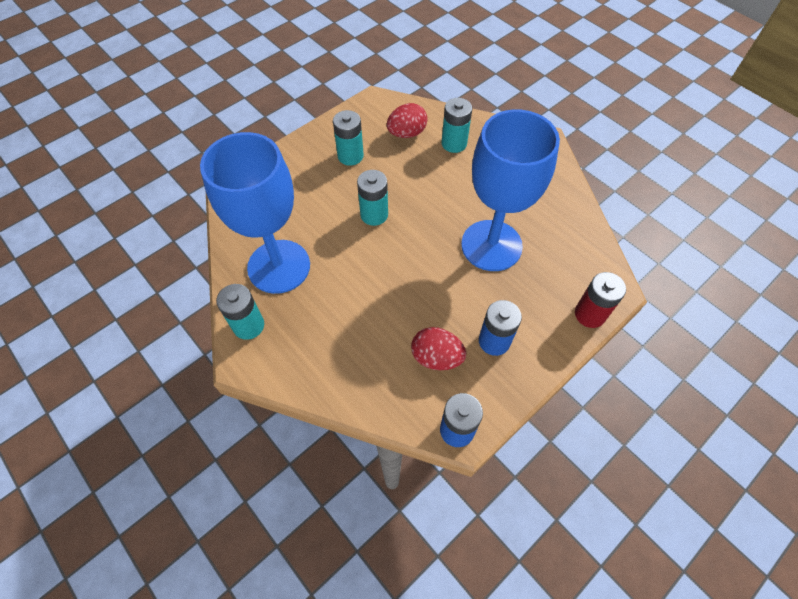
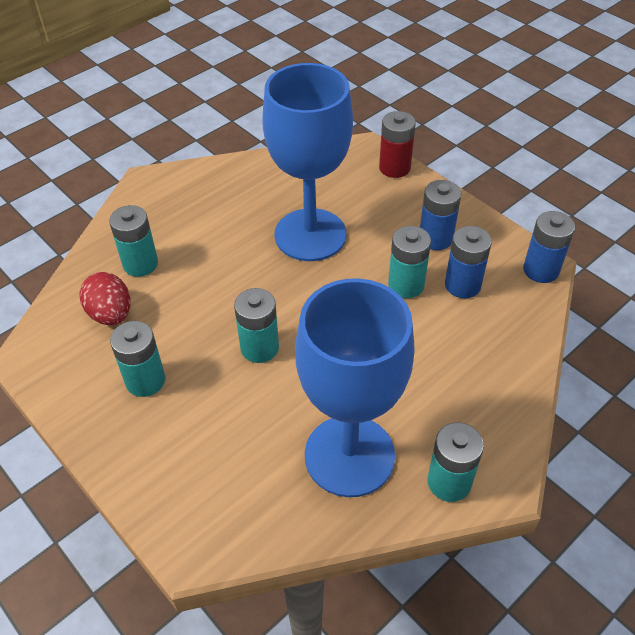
camera: 90 degrees left, 10 degrees down
(436, 312) = (406, 285): none -> turquoise battery
(436, 357) = (462, 285): red egg -> blue battery

